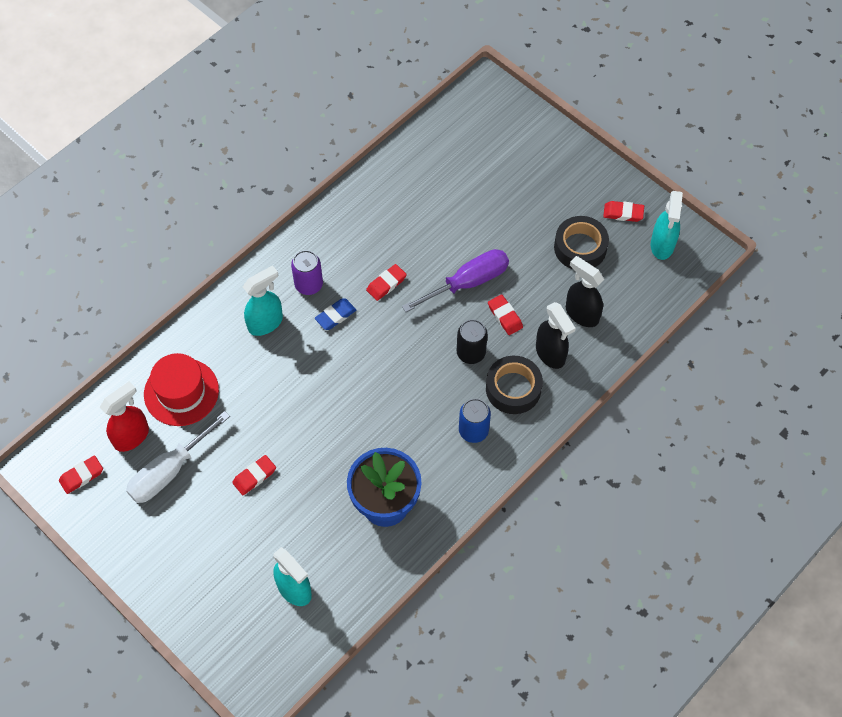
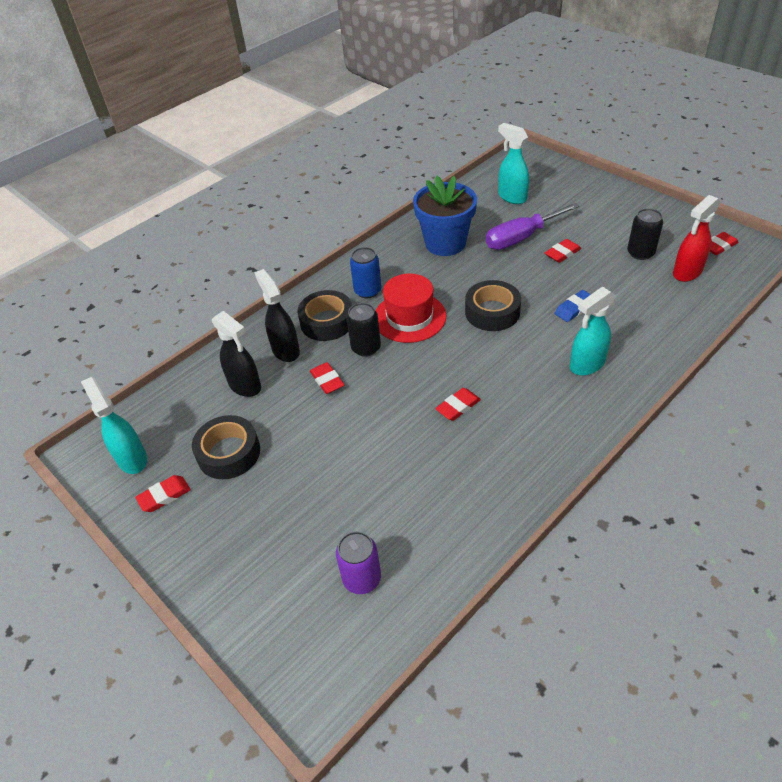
camera: 175 degrees left, 15 degrees down
(169, 471) = (640, 253): white screwdriver -> black can
(181, 392) = (654, 305): red hat -> red hat (409, 317)
(308, 284) = (547, 403): purple can -> purple can (362, 578)
(335, 316) = (511, 374): blue eraser -> blue eraser (574, 308)
(343, 392) = (492, 312): none -> black tape
(468, 282) = (364, 411): purple screwdriver -> purple screwdriver (521, 238)
(623, 213) = (164, 496): red eraser -> red eraser turned 45 degrees counterclockwise
(662, 245) = (132, 459): turquoise spray bottle -> turquoise spray bottle turned 45 degrees counterclockwise

